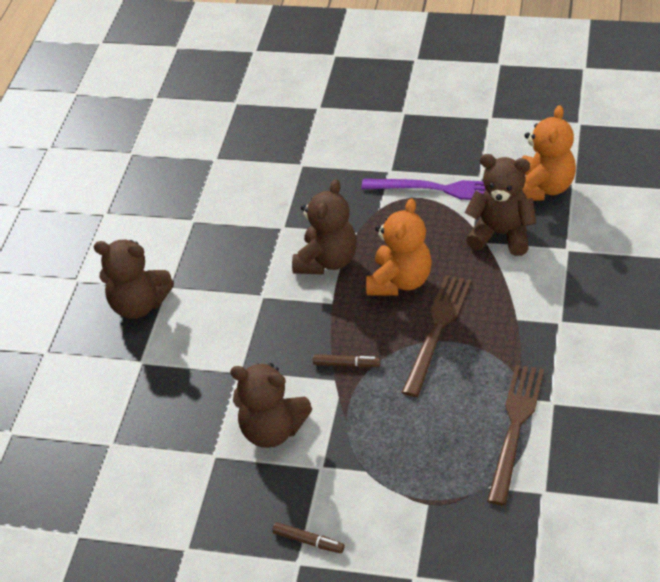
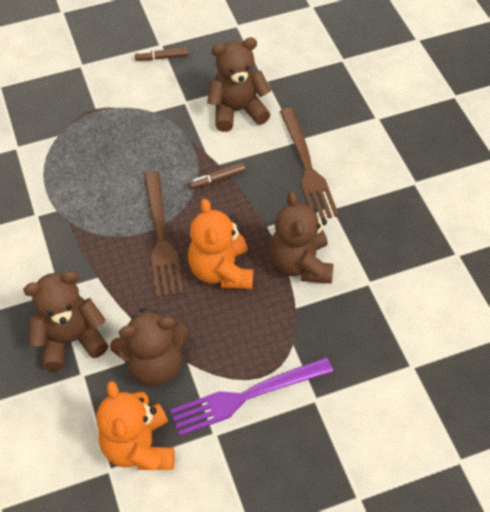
camera: 145 degrees right, 10 degrees up
(139, 305) = (423, 158): brown teddy bear -> brown teddy bear (71, 339)
(515, 427) = (57, 183): brown fork -> brown fork (307, 168)

